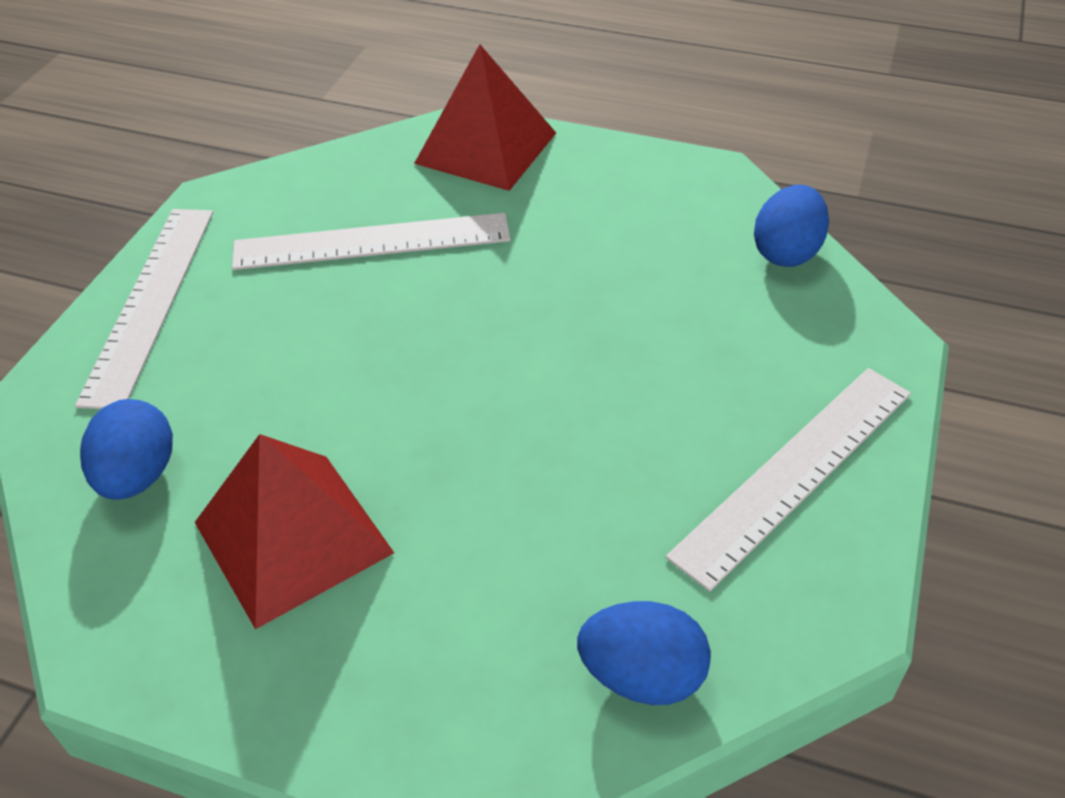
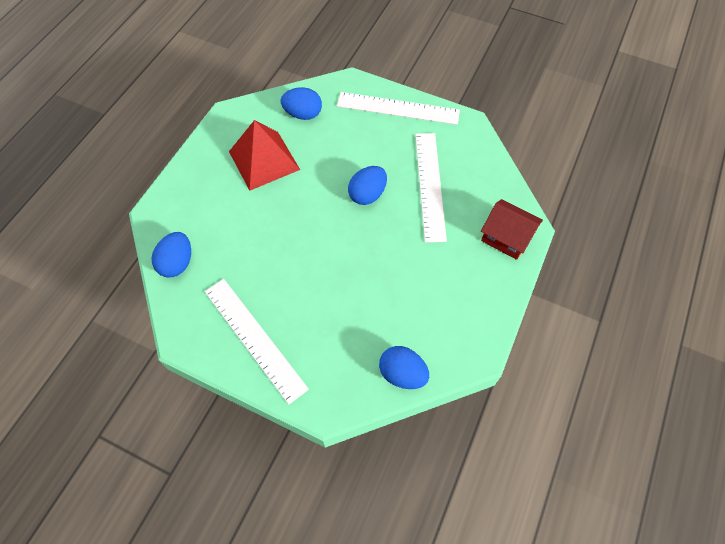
camera: 95 degrees right, 15 degrees up
(399, 330) = (367, 194): none -> blue egg
(486, 147) = (506, 237): red pyramid -> red house

